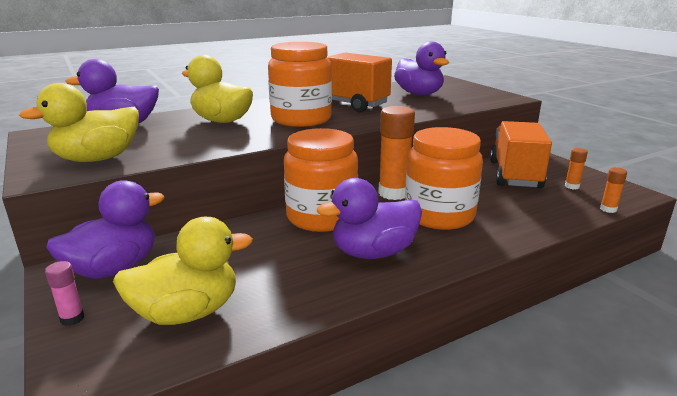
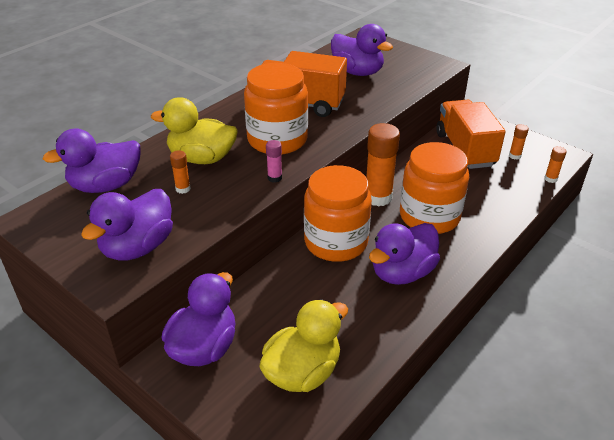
camera: 20 degrees left, 15 degrees up
(72, 319) = (217, 405): pink glue stick -> pink glue stick (274, 178)
(97, 159) = (138, 247): yellow duck -> purple duck
(183, 134) = (183, 189): none -> orange glue stick

